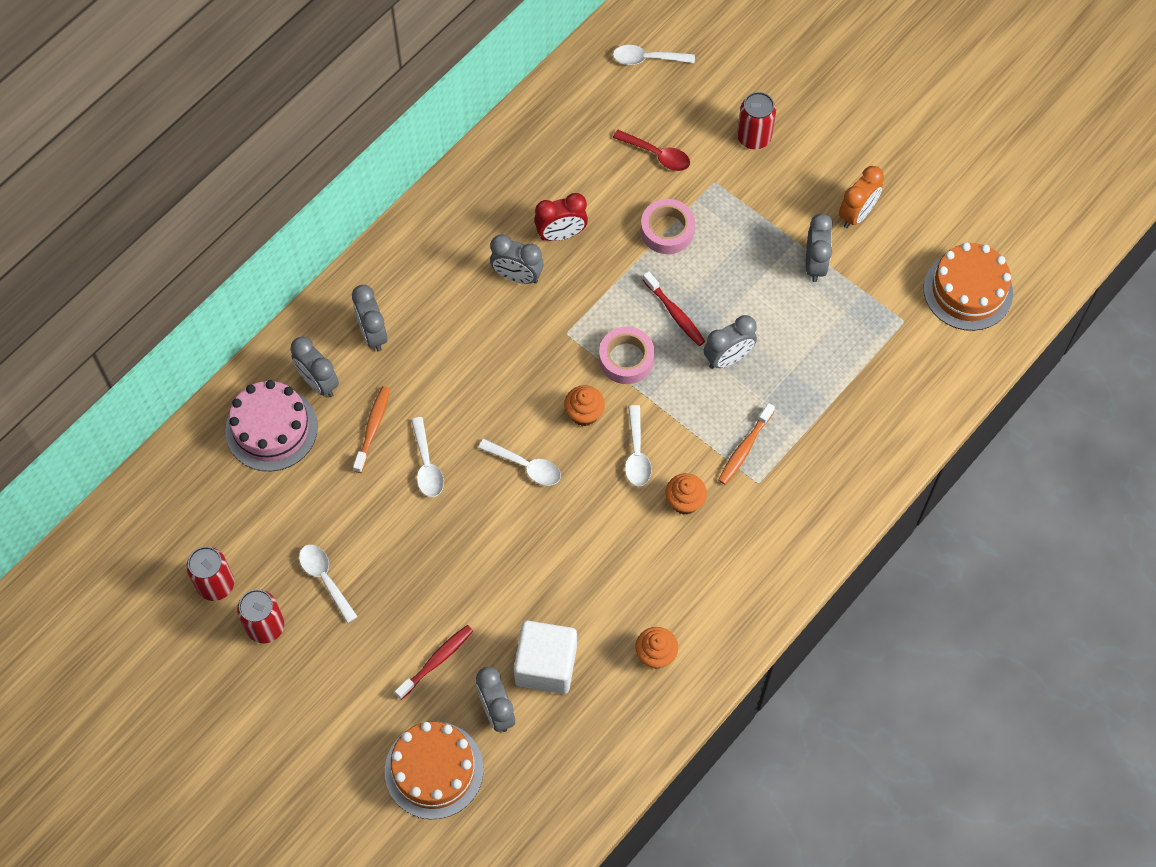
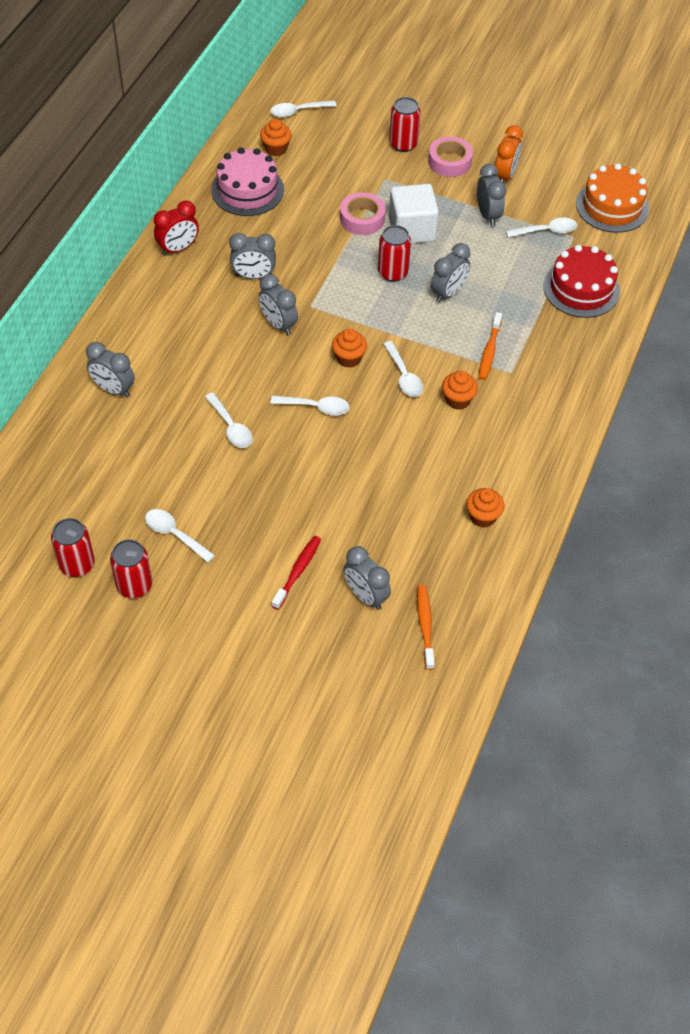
camera: 20 degrees left, 10 degrees down
(271, 429) = (84, 433): pink cake -> pink cake (247, 190)
(373, 334) = (147, 343): grey clock -> grey clock (278, 324)
(373, 428) = (174, 411): orange toothbrush -> orange toothbrush (425, 625)
(434, 770) = (329, 657): orange cake -> none
(546, 665) = (394, 549): white cube -> white cube (412, 229)
(561, 234) = (278, 240): red clock -> red clock (178, 248)
(603, 106) = (276, 149): none -> orange cupcake
(626, 359) = (367, 312): pink tape -> pink tape (449, 162)
(657, 155) = (332, 171): red spoon -> none
(675, 313) = (392, 272): red toothbrush -> red can
(875, 304) = (546, 231): none -> white spoon
(884, 394) = (581, 289): none -> red cake

